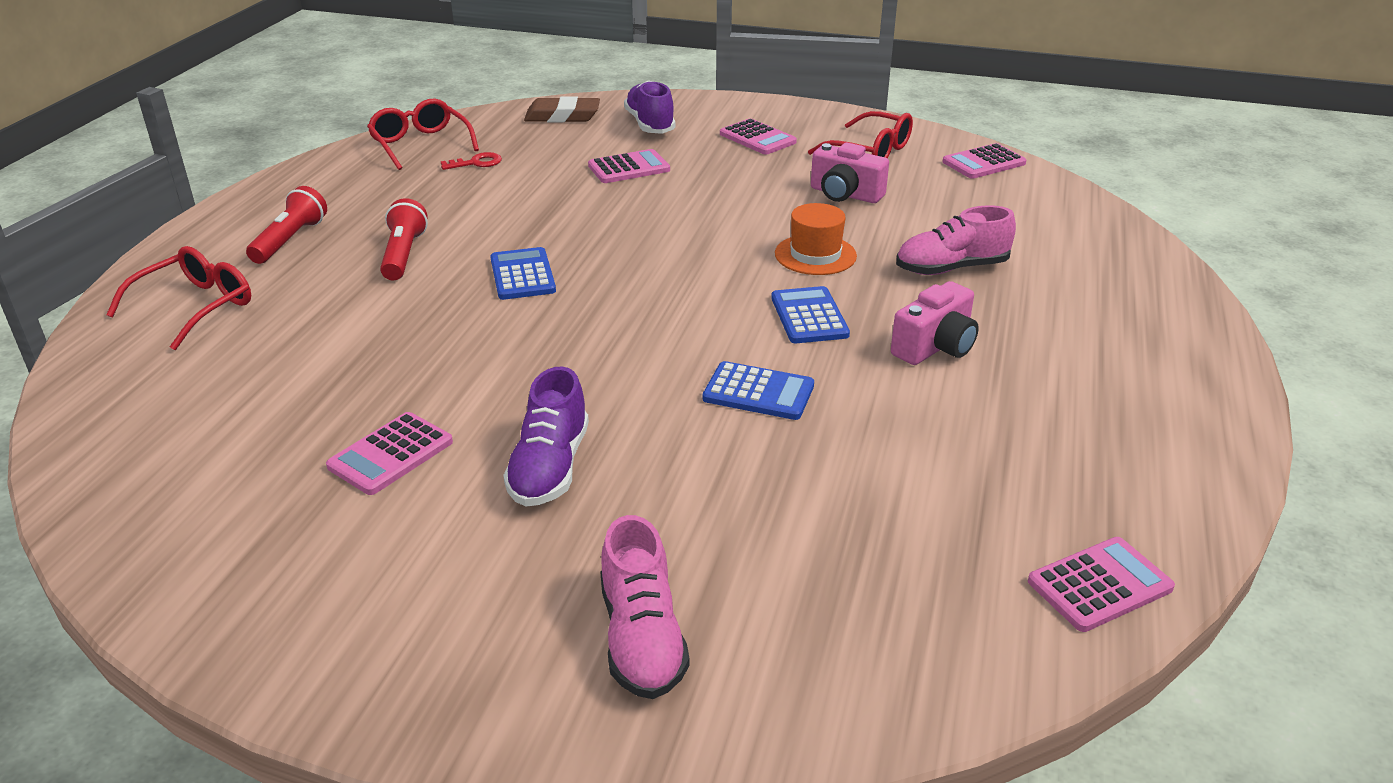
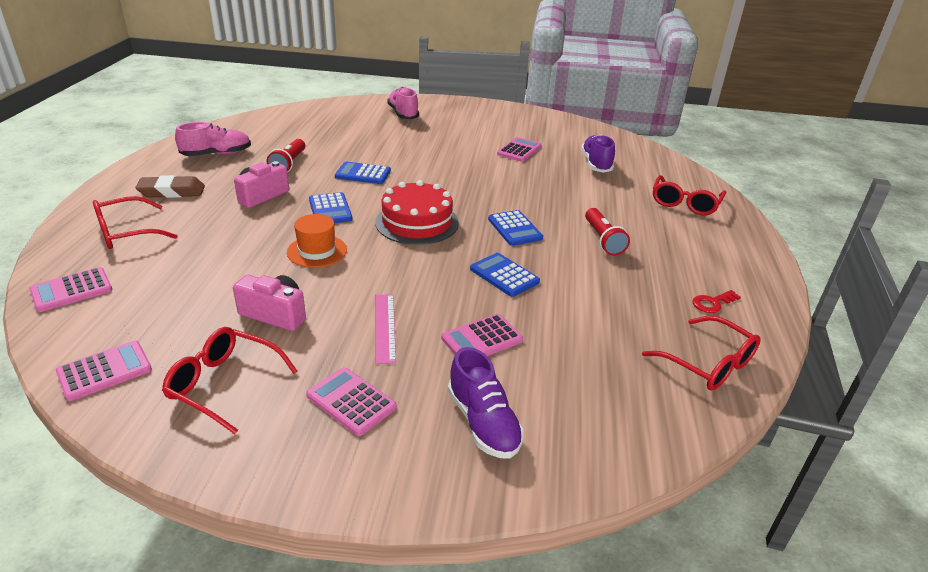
camera: 170 degrees right, 0 degrees up
(290, 240) = (690, 247): red flashlight -> red flashlight (289, 164)
(476, 163) = (630, 338): red key -> red key (712, 303)
(550, 467) = (451, 148): purple shoe -> purple shoe (596, 164)
(562, 116) = (596, 433): brown eraser -> brown eraser (172, 192)
(574, 219) = (504, 275): none -> blue calculator
(670, 290) = (417, 222): none -> red cake
(726, 180) = (384, 327): none -> pink ruler
(951, 268) = (221, 244): pink shoe -> pink shoe (217, 154)
(1099, 585) = (244, 125): pink calculator -> pink calculator (72, 290)
(1100, 289) = (126, 233): none -> red glasses

